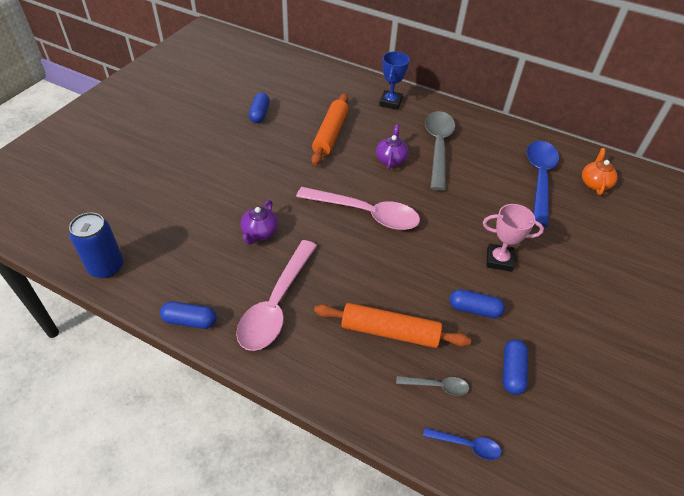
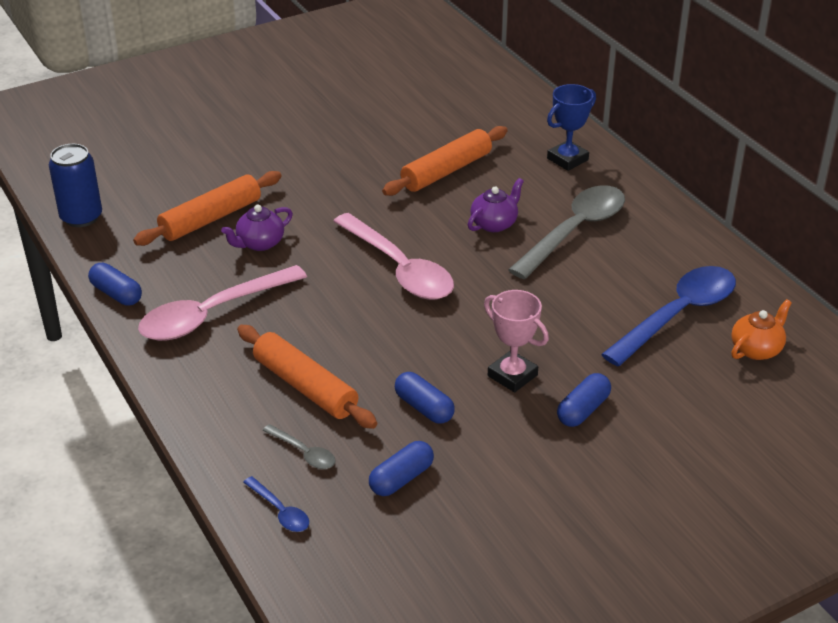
camera: 35 degrees right, 10 degrees down
(208, 228) = (211, 218): none -> orange rolling pin
(260, 114) = (381, 121): blue capsule -> blue capsule (583, 410)

